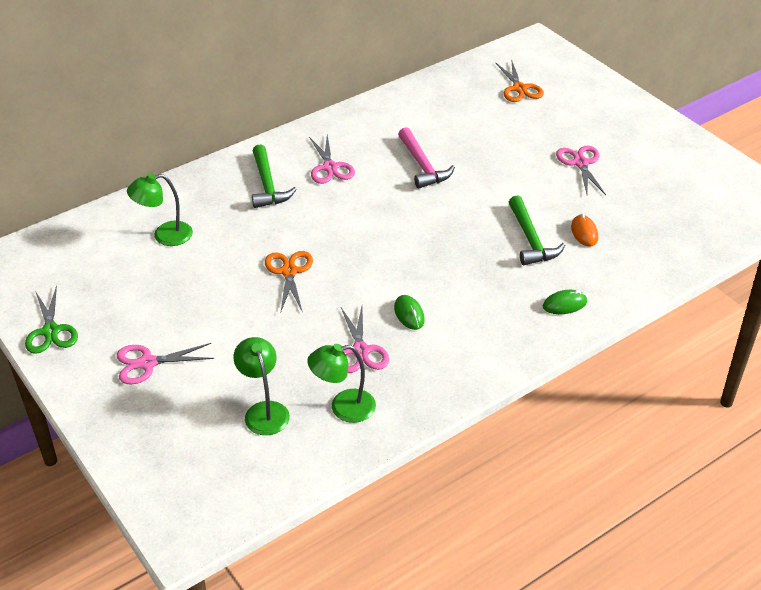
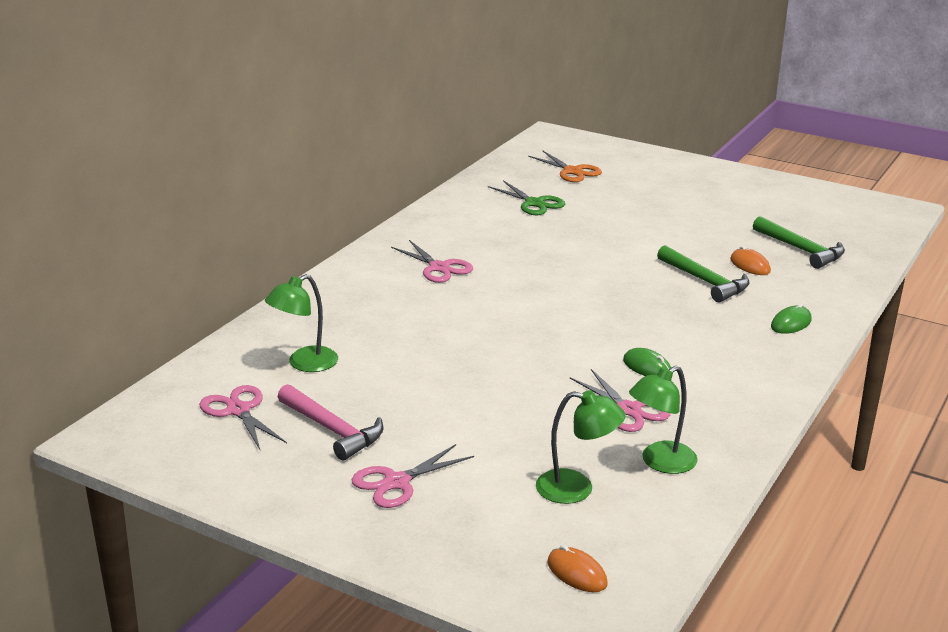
camera: 25 degrees left, 15 degrees down
(50, 331) = (244, 484): green scissors -> green scissors (534, 203)
(205, 483) = (576, 573): none -> orange mouse
(264, 411) = (576, 489): green lamp -> green lamp turned 150 degrees clockwise
(267, 185) = (383, 295): green hammer -> green hammer (801, 250)
(289, 271) = (482, 362): orange scissors -> none
(422, 165) = (536, 247): pink hammer -> pink hammer (332, 430)
(580, 163) = (690, 215): pink scissors -> pink scissors (238, 410)

